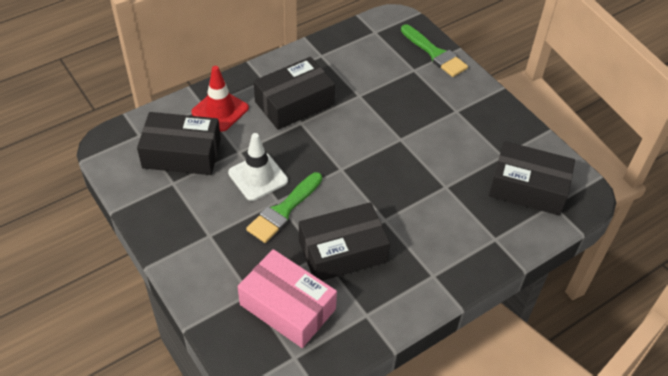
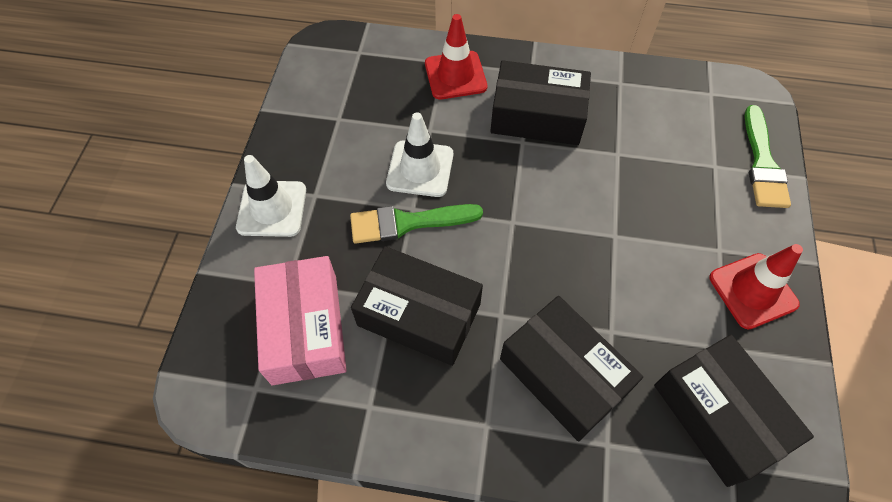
camera: 45 degrees right, 10 degrees up
(182, 153) = (376, 95): black box -> black box (564, 374)
(191, 261) = (272, 208): none -> white traffic cone
(489, 120) = (752, 291): none -> red traffic cone

